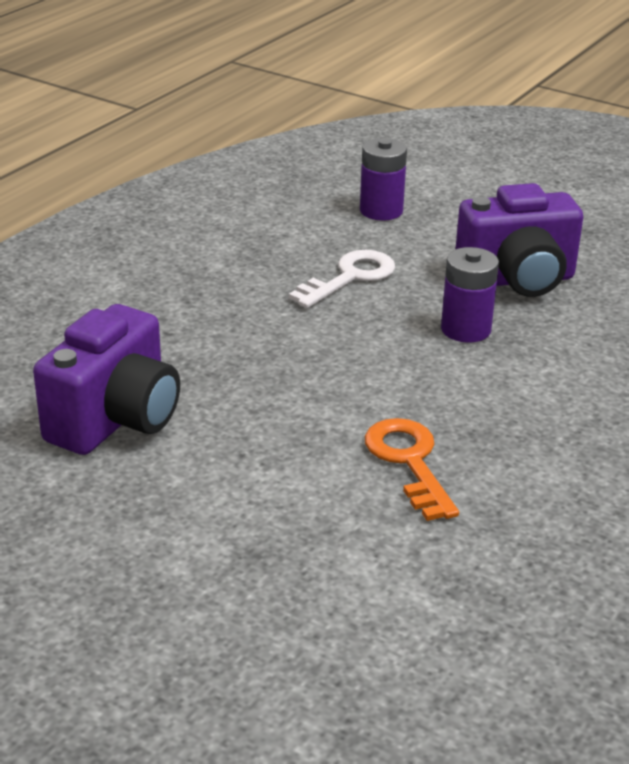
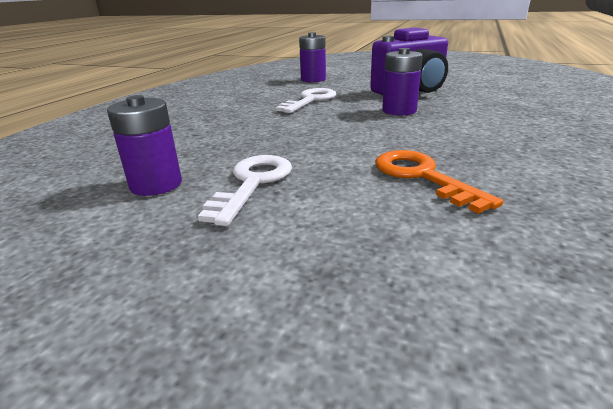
camera: 10 degrees left, 5 degrees down
(116, 420) = (156, 184): purple camera -> purple battery
(220, 438) = (253, 183): none -> white key

